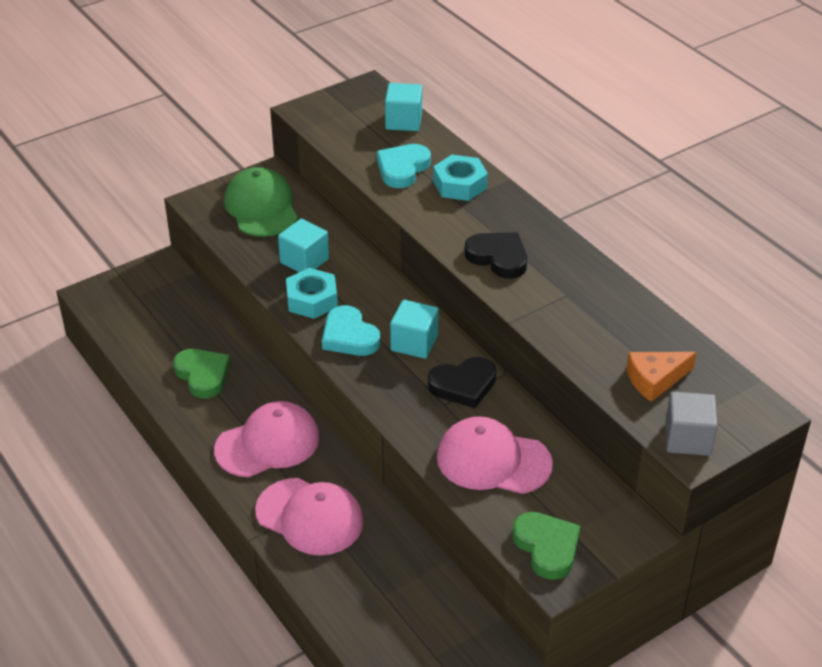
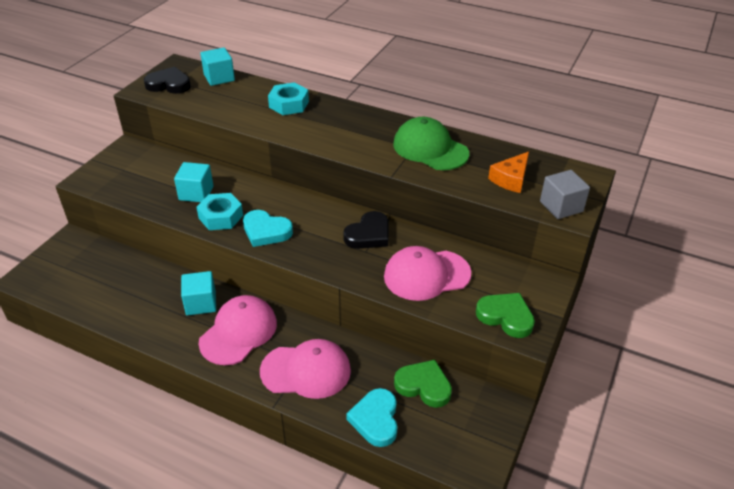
camera: 30 degrees left, 0 degrees up
(203, 375) = (155, 303): green heart -> green heart (424, 386)
(261, 207) = (138, 169): green cap -> green cap (430, 149)
(402, 169) = (241, 106): turquoise heart -> turquoise heart (375, 419)
(414, 343) = (314, 219): turquoise cube -> turquoise cube (201, 303)
(498, 258) = (351, 140): black heart -> black heart (169, 84)

